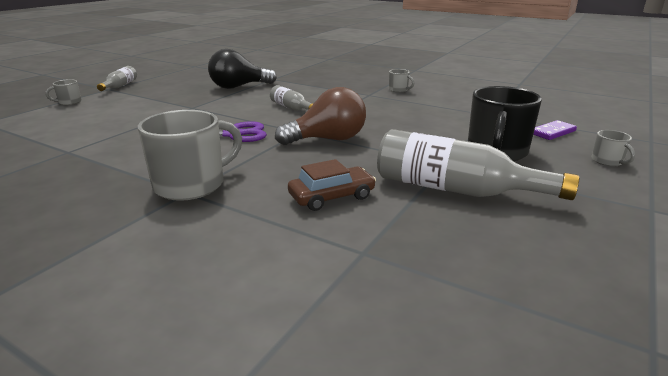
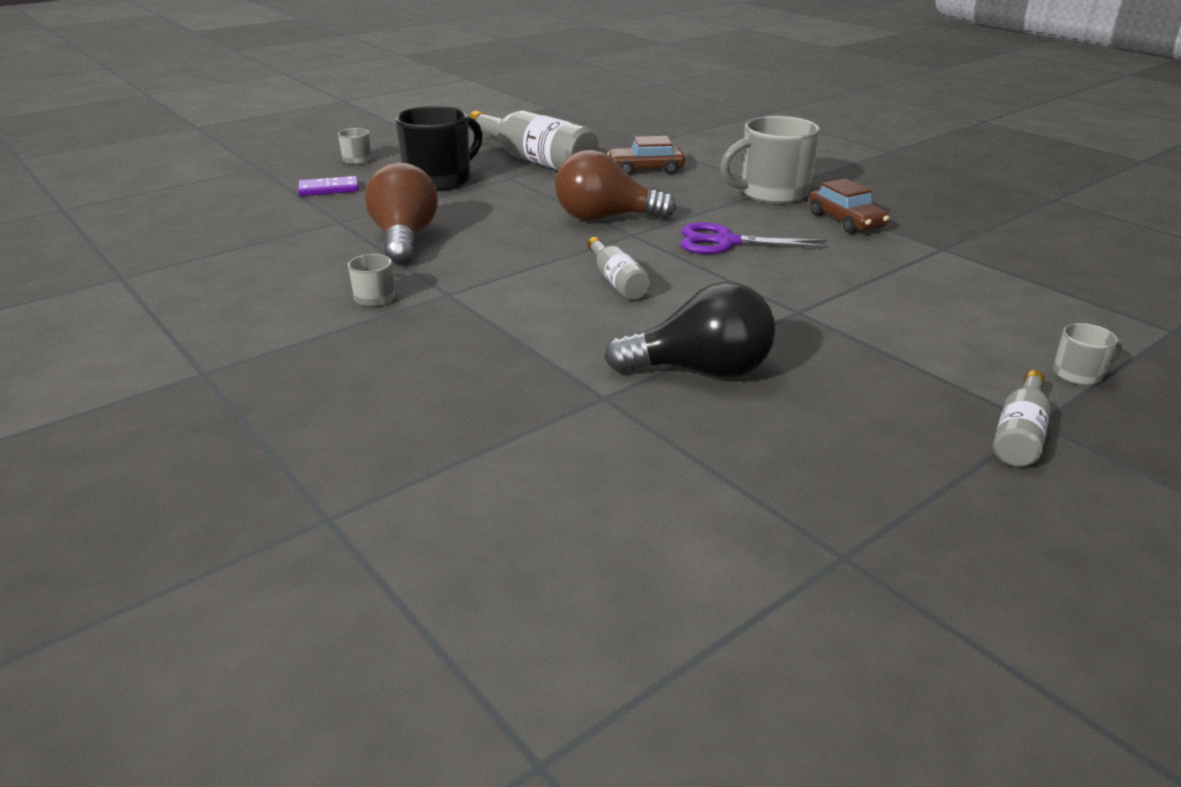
camera: 160 degrees left, 5 degrees up
(131, 164) = (846, 221): none -> brown car
(433, 111) = (404, 239): none -> brown light bulb

